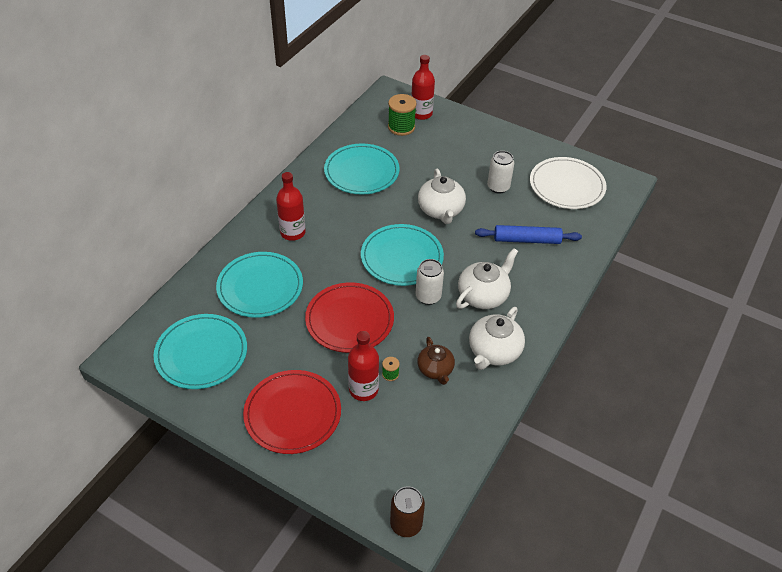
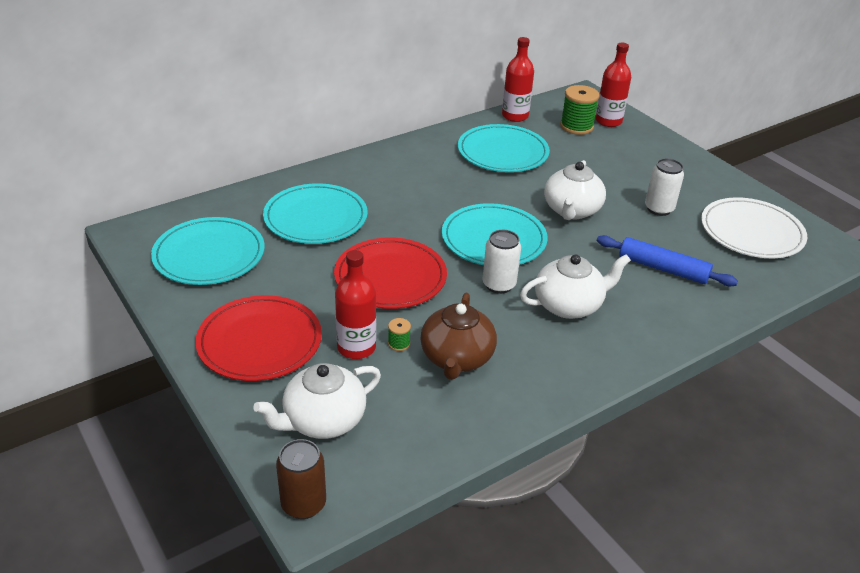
camera: 25 degrees right, 10 degrees down
(292, 232) = (387, 182): red bottle -> red bottle (515, 116)
(435, 370) = (456, 358): brown teapot -> brown teapot, size x1.51
(494, 351) = (544, 365): white teapot -> white teapot (323, 420)

